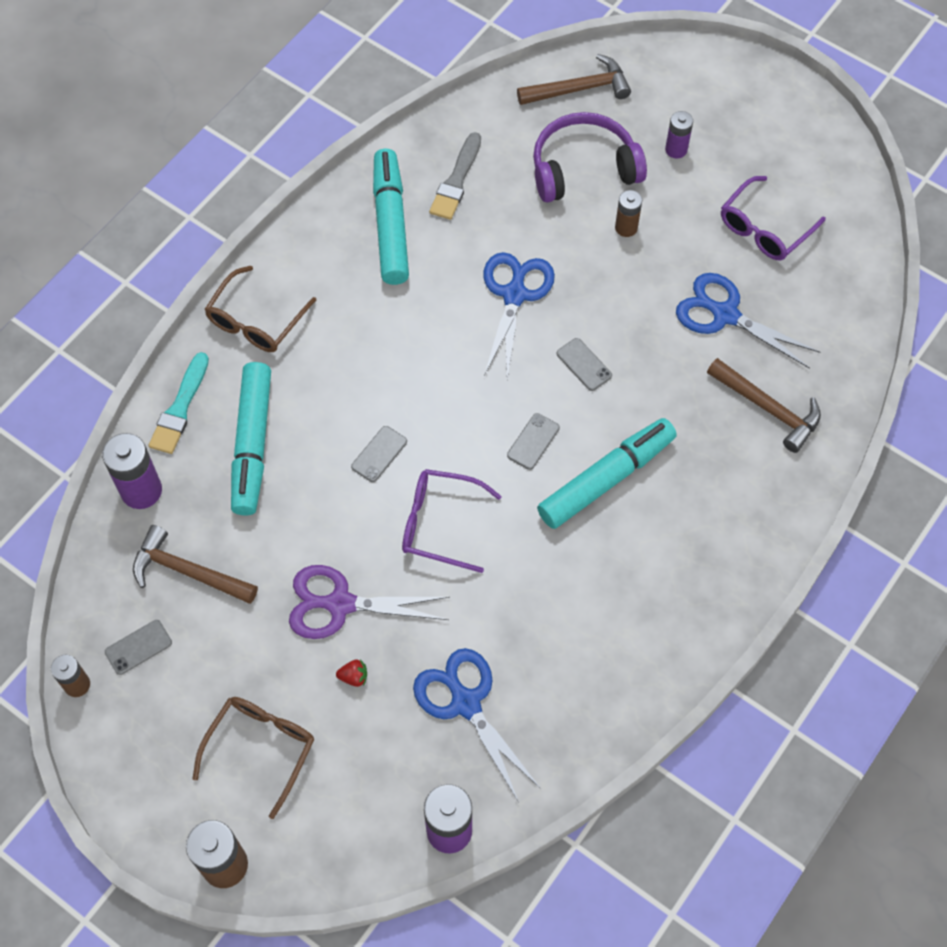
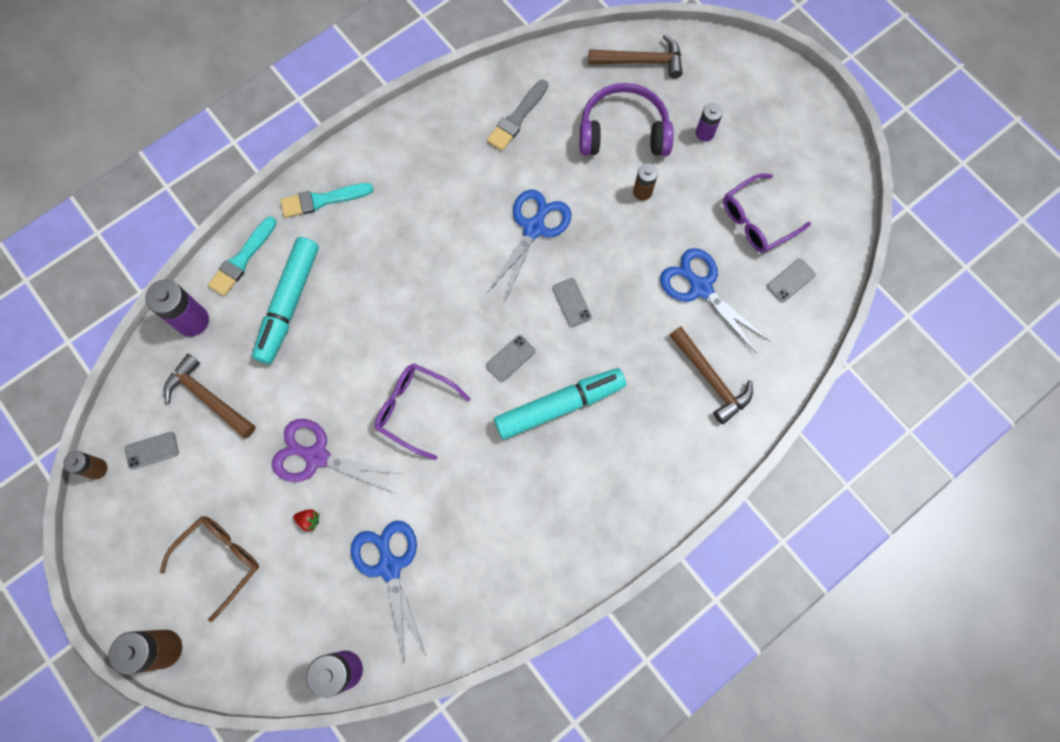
camera: 15 degrees right, 10 degrees up
(256, 321) = (322, 200): brown glasses -> turquoise brush
(379, 454) = (385, 337): grey phone -> grey phone (790, 280)
(391, 224) = (453, 143): turquoise marker -> none

